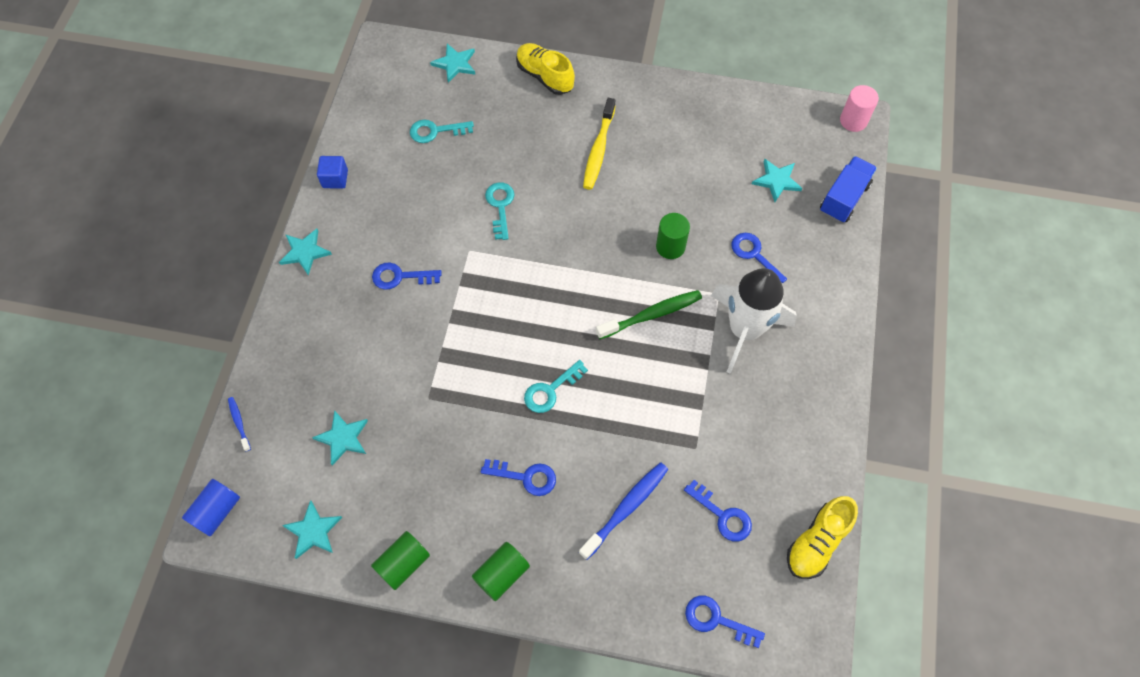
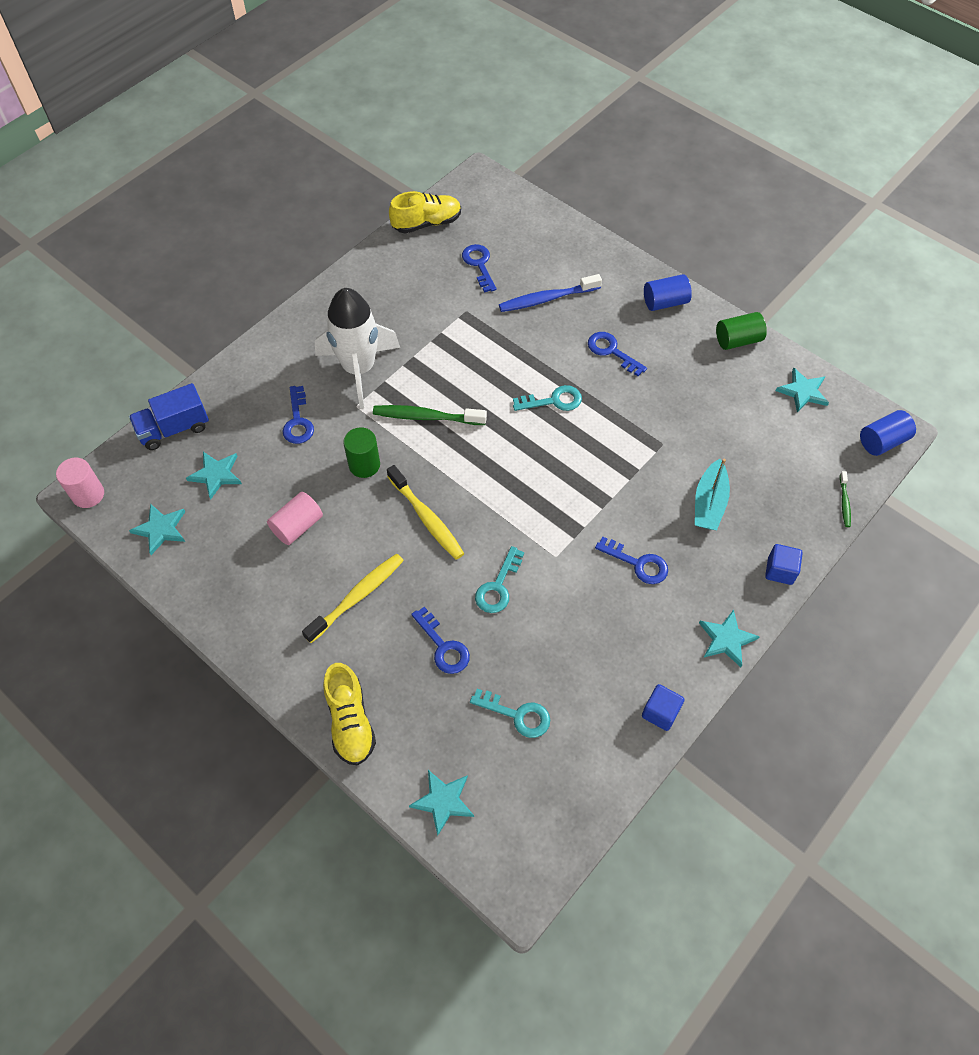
camera: 150 degrees left, 5 degrees down
(239, 423) = (844, 502): blue toothbrush -> green toothbrush
(279, 328) = (780, 571): none -> blue cube
(343, 438) = (752, 447): turquoise star -> turquoise star (161, 529)
(362, 360) = (709, 503): none -> turquoise boat
(502, 574) = (665, 302): green cylinder -> blue cylinder
(589, 229) = (427, 518): none -> yellow toothbrush
(682, 175) = (297, 526): none -> pink cylinder
(716, 620) = (529, 216): blue key -> blue key (443, 647)

